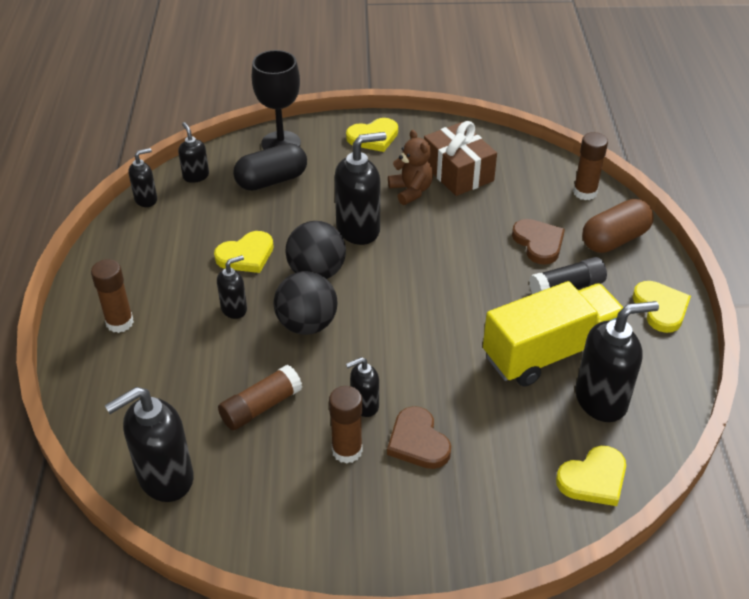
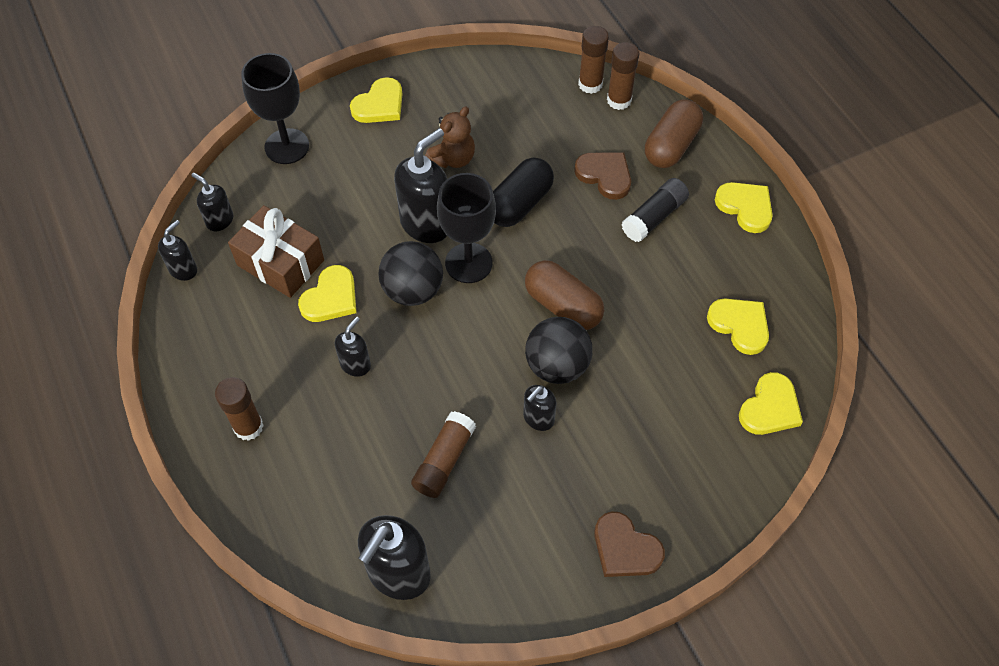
camera: 25 degrees left, 15 degrees up
(271, 180) = (304, 197): black capsule -> black capsule (519, 204)
(307, 324) = (436, 353): black ball -> black ball (557, 366)
(347, 450) = (548, 472): brown glue stick -> brown glue stick (590, 84)
(377, 268) = (468, 263): none -> black goblet
(411, 191) = (453, 158): brown teddy bear -> brown teddy bear turned 90 degrees clockwise
(418, 441) = (605, 435): brown heart -> brown heart (625, 548)
(440, 327) = (563, 306): none -> brown capsule
(458, 172) = (487, 119): brown gift -> brown gift (280, 262)
(550, 352) = (673, 293): yellow truck -> none
(601, 400) = (740, 325): black soap dispenser -> yellow heart

